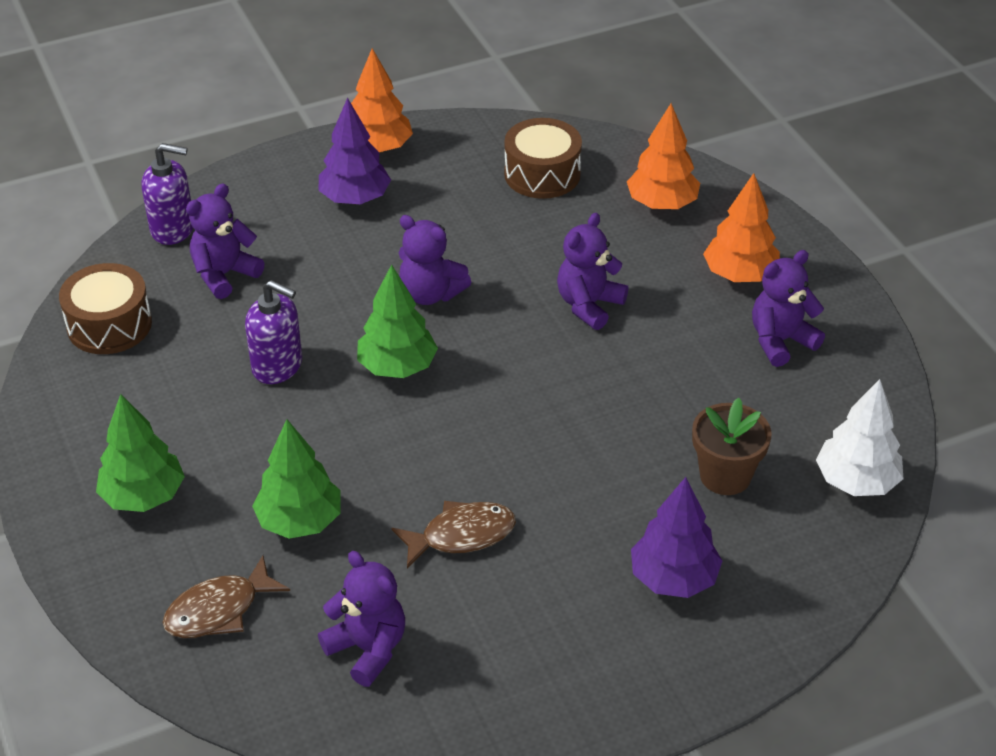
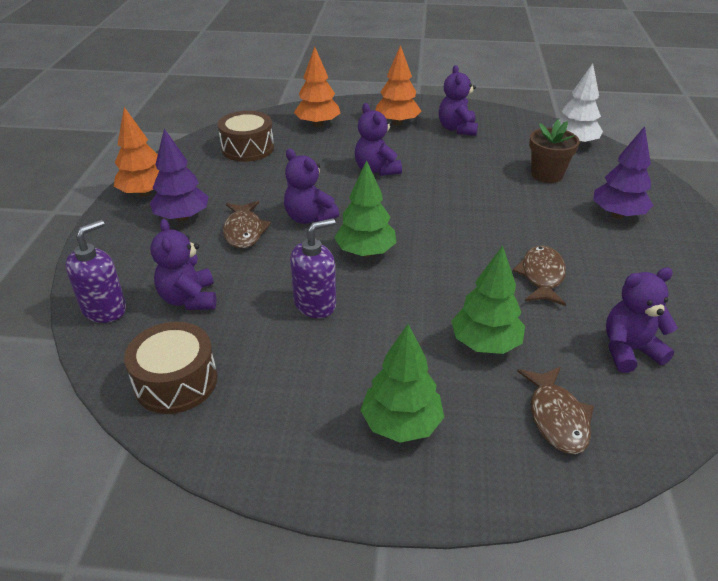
camera: 60 degrees left, 5 degrees down
(365, 256) = (244, 231): none -> brown fish
(430, 294) = (309, 218): purple teddy bear -> purple teddy bear turned 75 degrees clockwise

